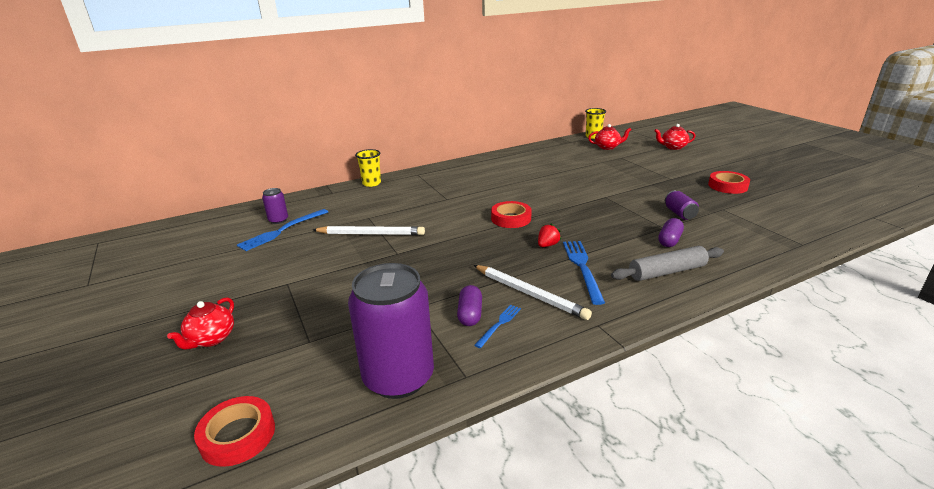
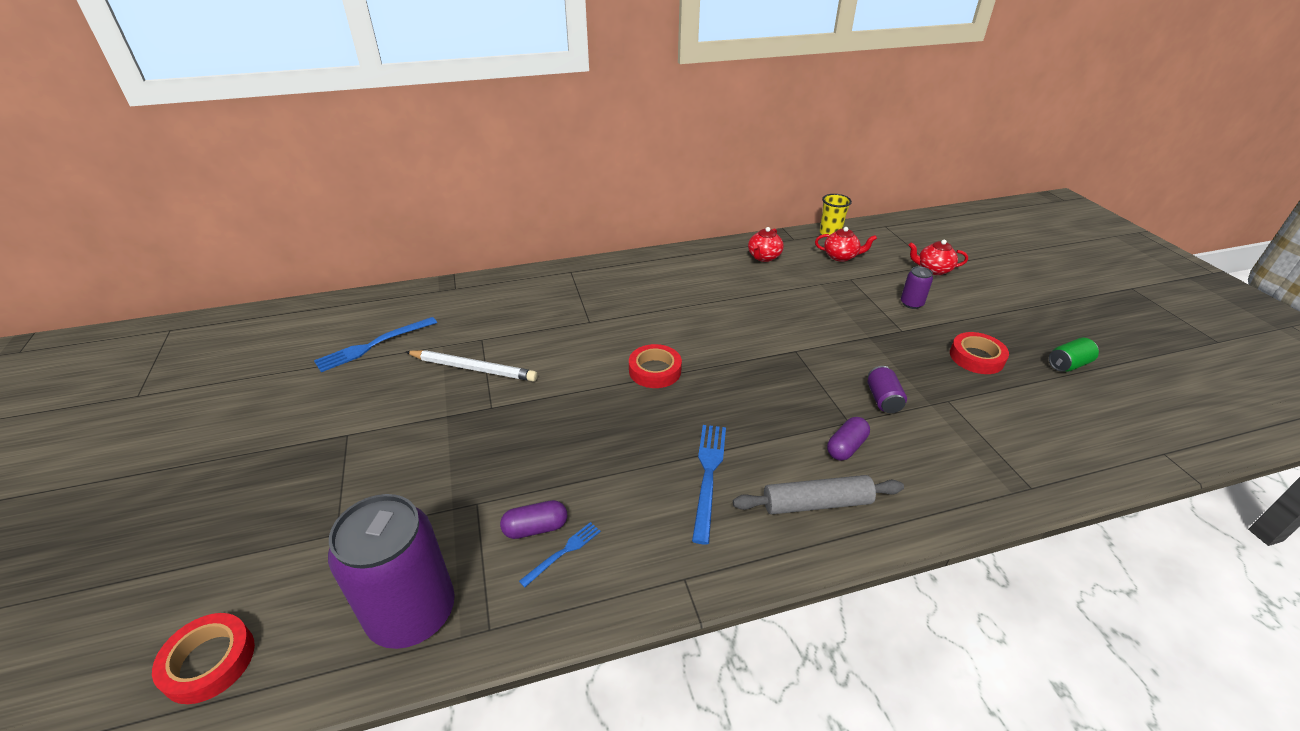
camera: 10 degrees right, 10 degrees up
(211, 339) = (234, 507): red teapot -> red teapot (763, 257)
(278, 220) = (376, 326): purple can -> purple can (911, 303)
(371, 183) = (508, 279): yellow cup -> none
(470, 314) = (535, 528): purple capsule -> purple capsule turned 60 degrees clockwise
(530, 294) = (622, 508): white pencil -> none
(547, 245) = (681, 426): red strawberry -> none
(787, 182) = (1068, 365): none -> green can

